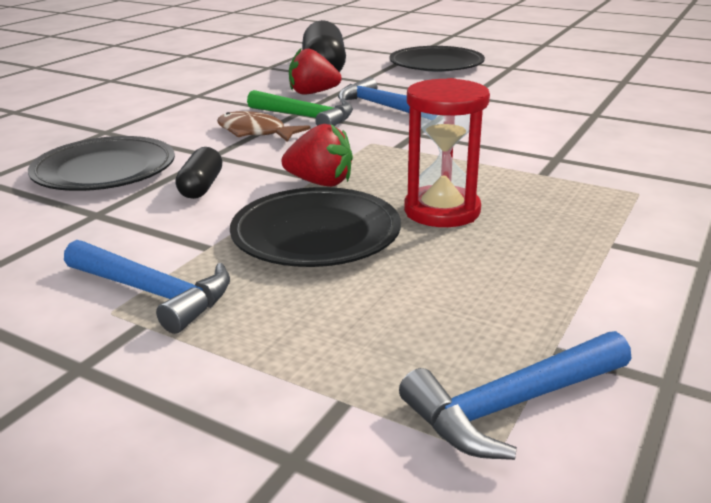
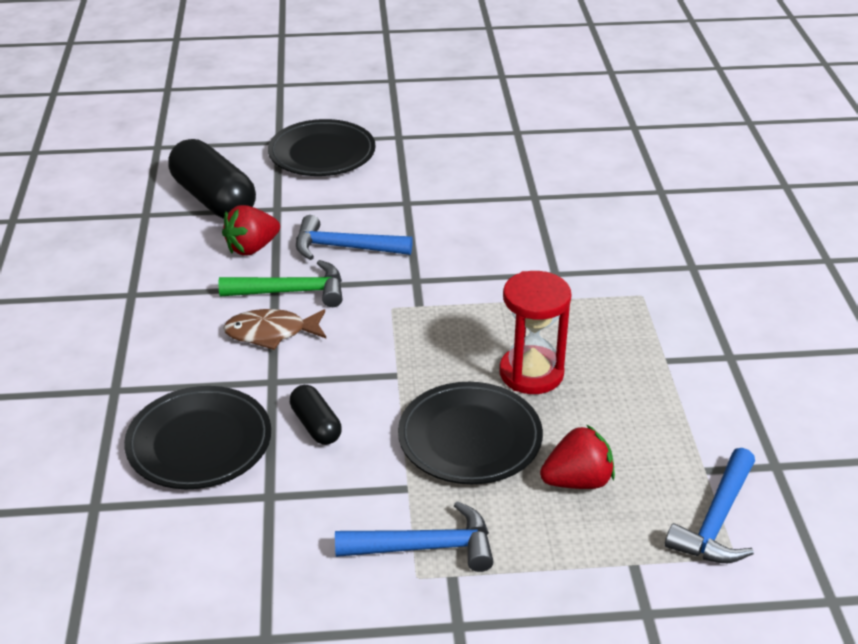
camera: 35 degrees left, 10 degrees up
(320, 183) = (408, 378): red strawberry -> red strawberry (577, 481)

